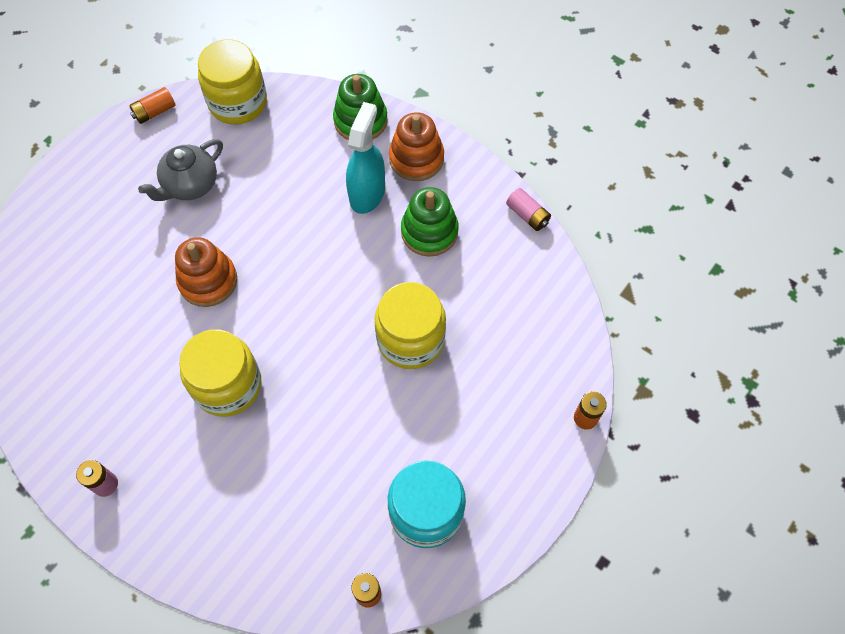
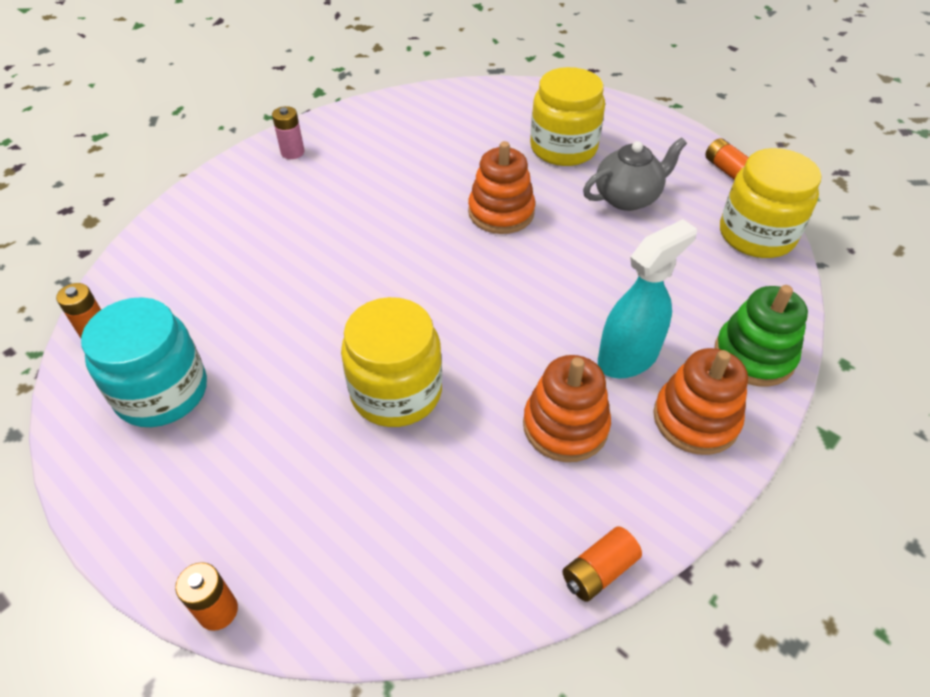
camera: 95 degrees right, 15 degrees down
(190, 185) = (627, 198): grey teapot -> grey teapot turned 105 degrees clockwise
(227, 385) = (372, 227): yellow jar -> yellow jar (563, 148)
(367, 193) = (628, 357): turquoise spray bottle -> turquoise spray bottle turned 60 degrees counterclockwise
(429, 232) = (565, 426): green stacking toy -> orange stacking toy
(527, 215) = (598, 571): pink battery -> orange battery

